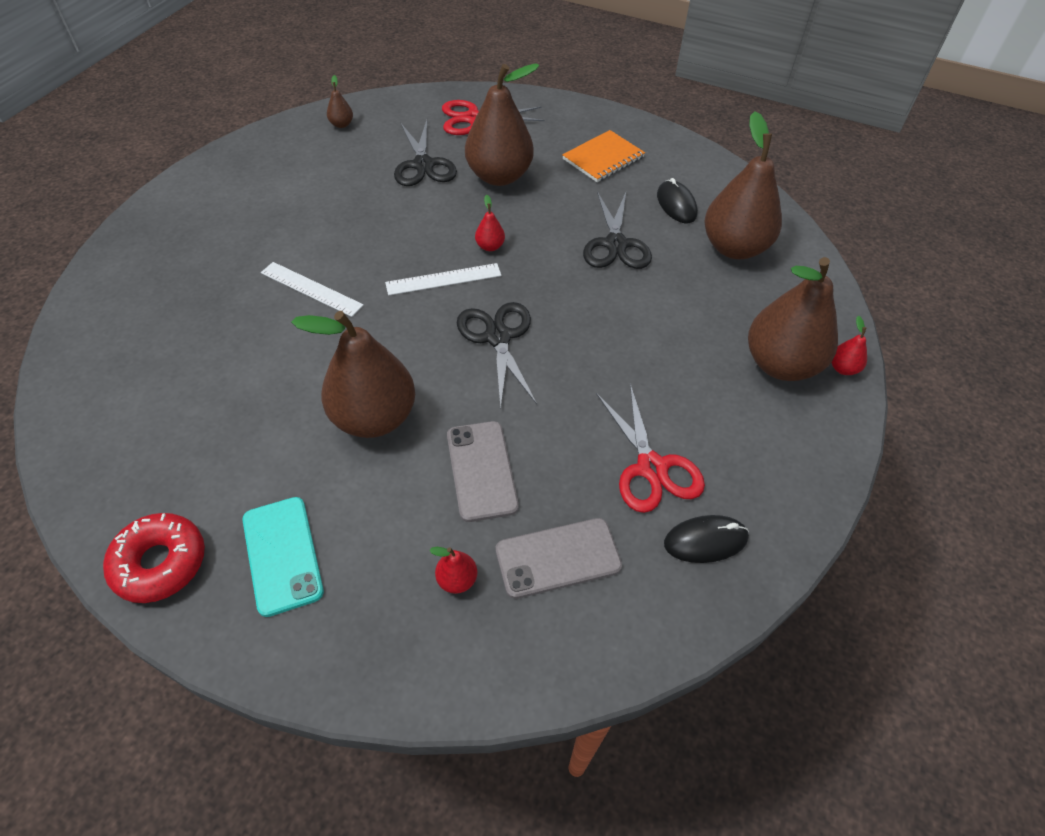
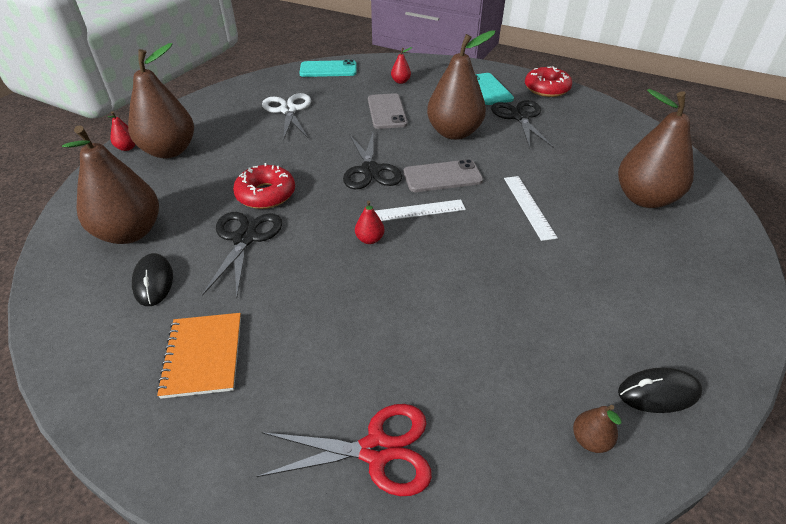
camera: 175 degrees left, 10 degrees down
(311, 289) = (528, 206): white ruler -> white ruler turned 45 degrees clockwise
(423, 165) = (448, 349): black scissors -> black scissors (520, 117)
(499, 176) = (349, 328): brown pear -> brown pear (644, 199)
(558, 558) = (350, 85): grey phone -> grey phone (442, 176)
(603, 158) = (203, 356): orange notebook -> orange notebook turned 60 degrees counterclockwise
(617, 297) = (266, 194): none -> red donut
(619, 628) = (328, 69): none -> turquoise phone
(651, 467) = (288, 110): red scissors -> white scissors
(705, 541) = (274, 88): black mouse -> black mouse (658, 392)

